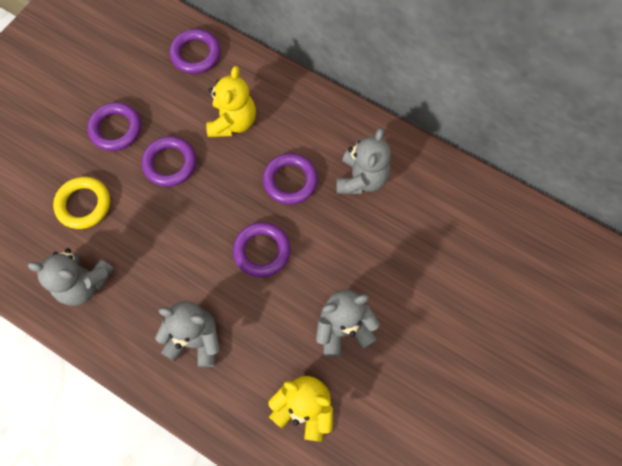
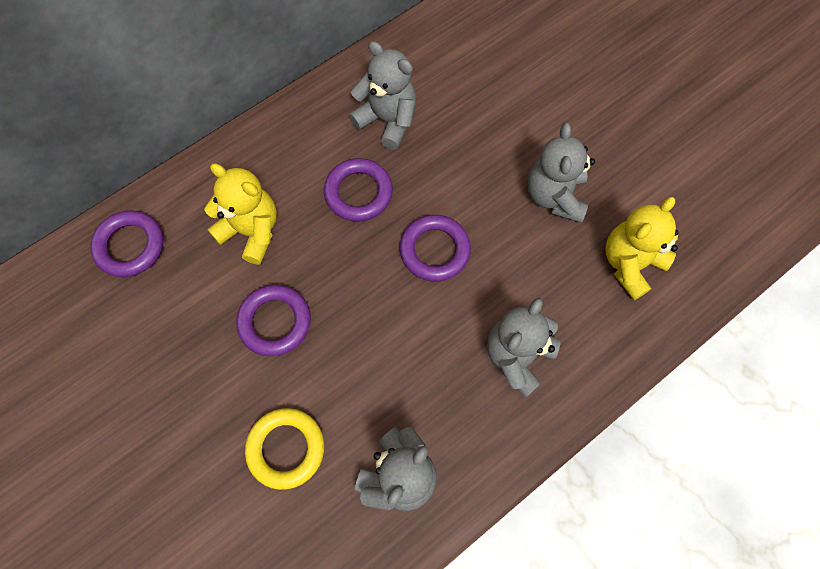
camera: 70 degrees left, 0 degrees up
(116, 129) = (192, 377): purple ring -> none

